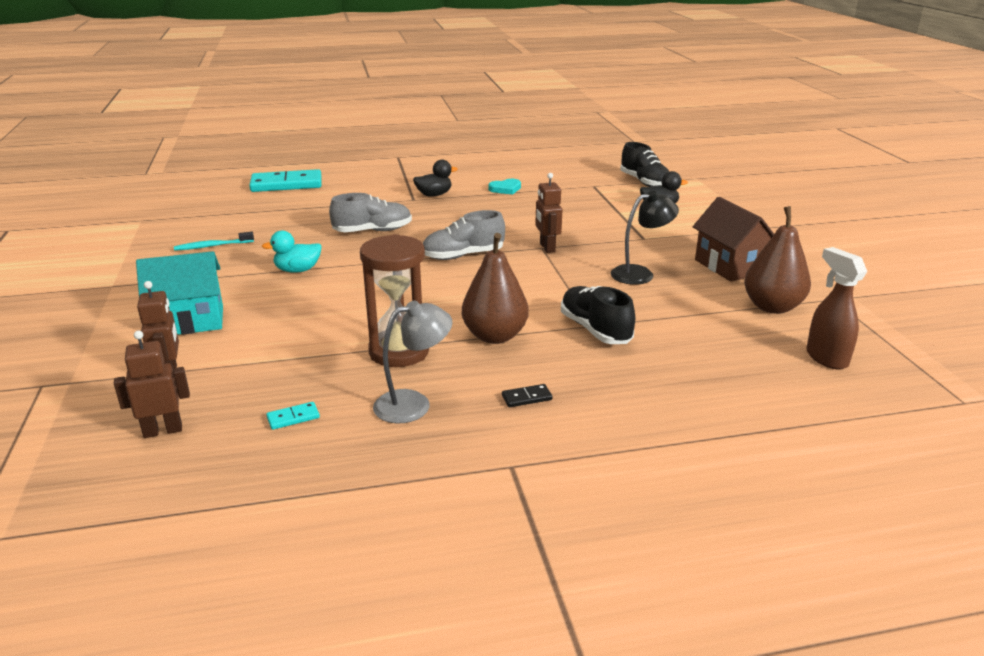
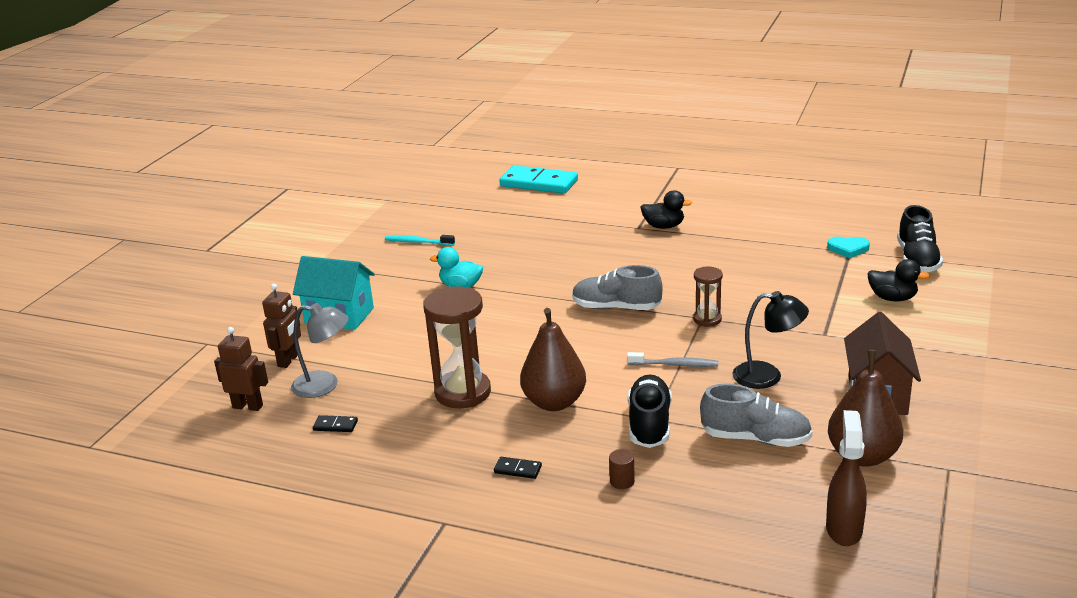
camera: 35 degrees right, 0 degrees up
(293, 418) = (335, 426): turquoise domino -> black domino
(373, 231) = (563, 258): grey shoe -> grey shoe (755, 438)
(413, 404) = (427, 444): grey lamp -> grey lamp (325, 385)
(505, 189) = (745, 234): turquoise heart -> turquoise heart (848, 249)
(547, 248) = (707, 319): brown robot -> brown hourglass
(561, 283) = (675, 365): none -> grey toothbrush
(627, 378) = (622, 481): none -> brown cylinder

